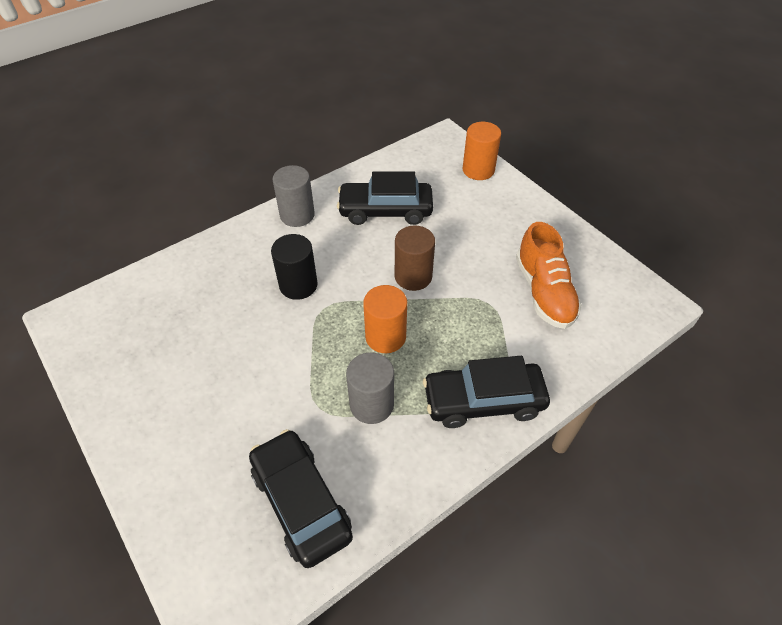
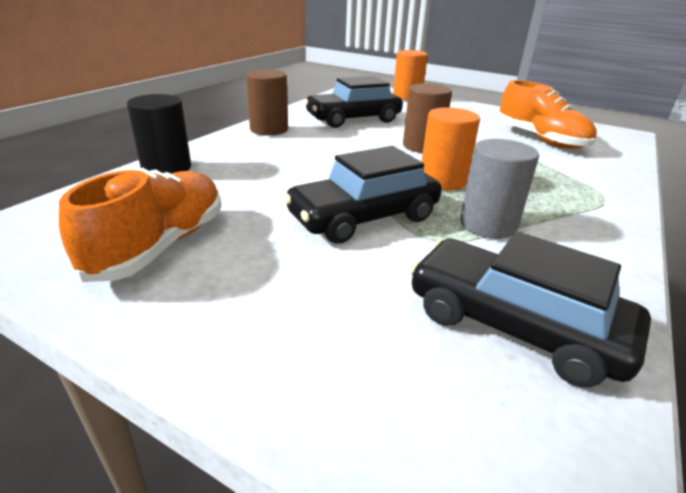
camera: 25 degrees left, 20 degrees down
(147, 358) = (160, 245): none -> orange shoe
(297, 215) = (269, 129): grey cylinder -> brown cylinder
(298, 285) = (313, 165): black cylinder -> black cylinder (166, 168)
(483, 401) = (587, 201): black car -> black car (364, 217)

